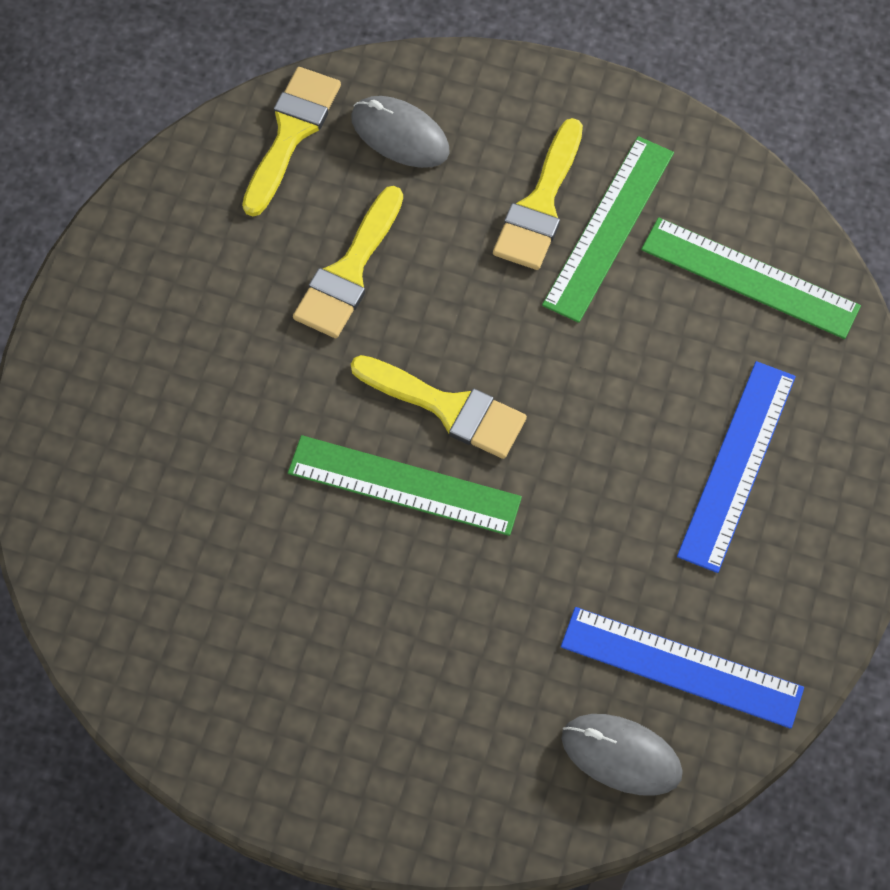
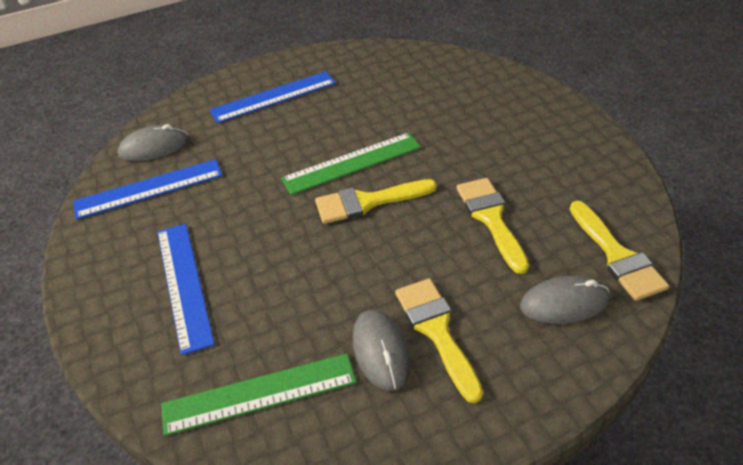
camera: 140 degrees right, 20 degrees down
(378, 720) = (273, 97): none -> blue ruler
(608, 228) = (381, 351): green ruler -> grey mouse

